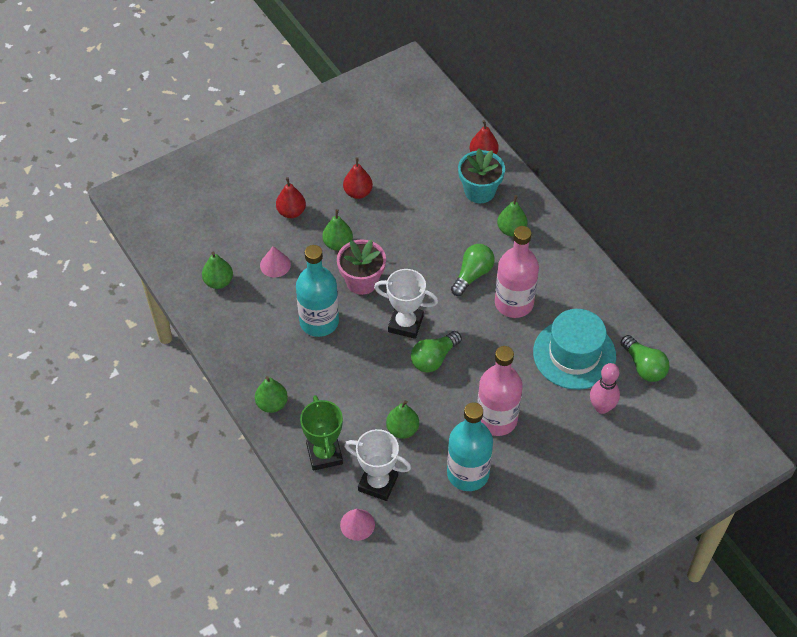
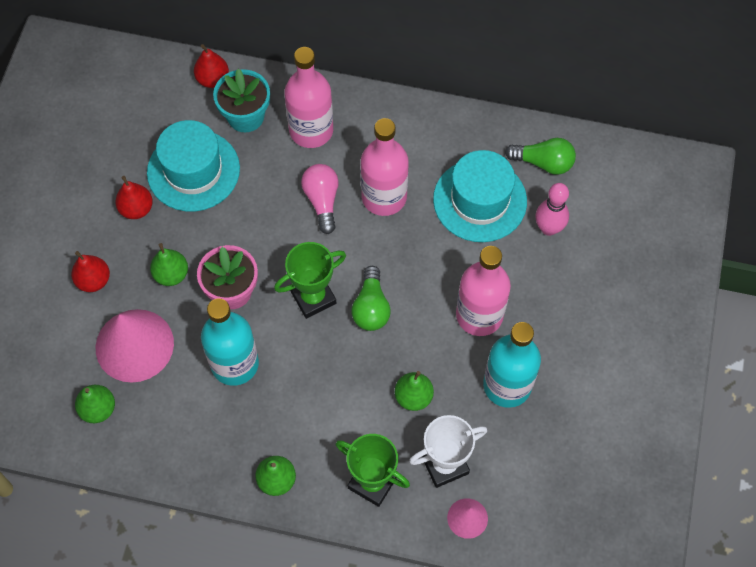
camera: 45 degrees left, 10 degrees up
(275, 265) = (134, 345): pink cone -> pink cone, size x2.04
(405, 324) = (313, 297): white trophy -> green trophy
(414, 197) = (193, 170): none -> turquoise hat
(472, 275) = (322, 201): green light bulb -> pink light bulb
(511, 230) = (311, 130): green pear -> pink bottle

